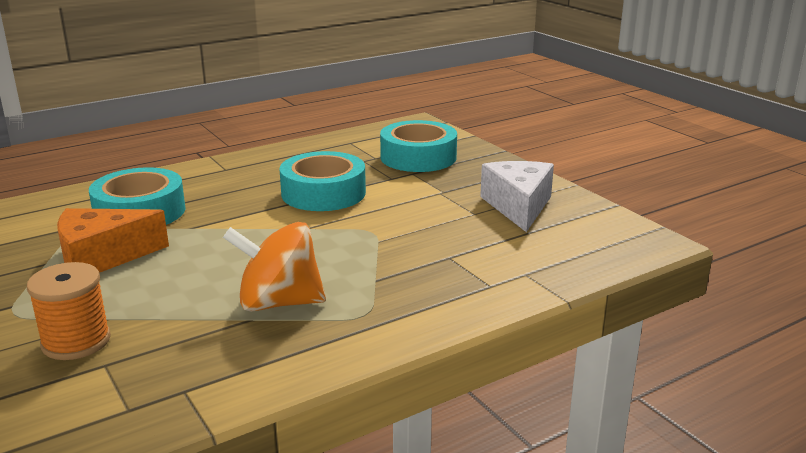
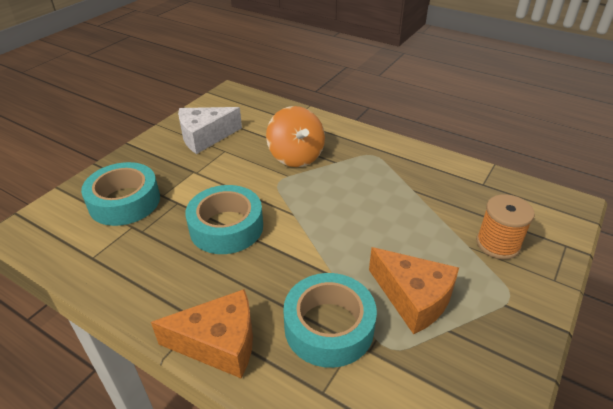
camera: 115 degrees left, 15 degrees up
(192, 172) = (219, 343): none -> orange cheese
(279, 303) = (389, 185): orange spinning top -> orange spinning top (296, 156)

